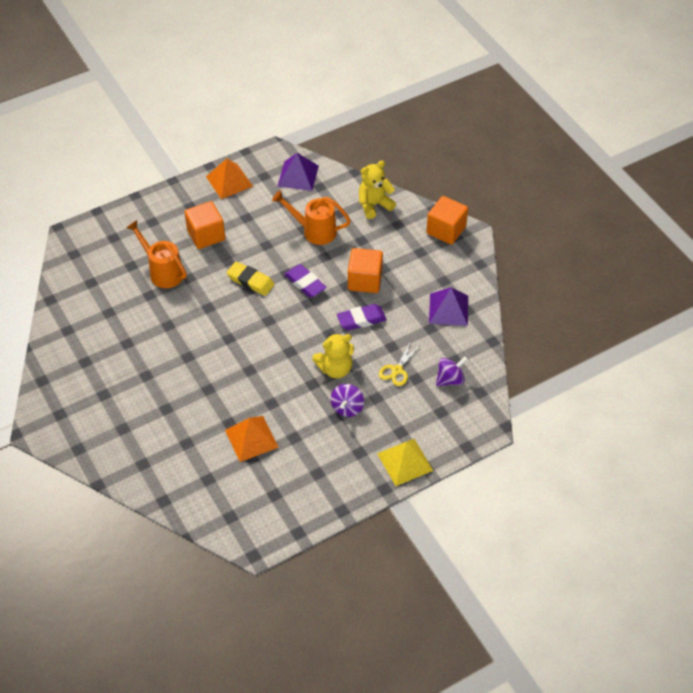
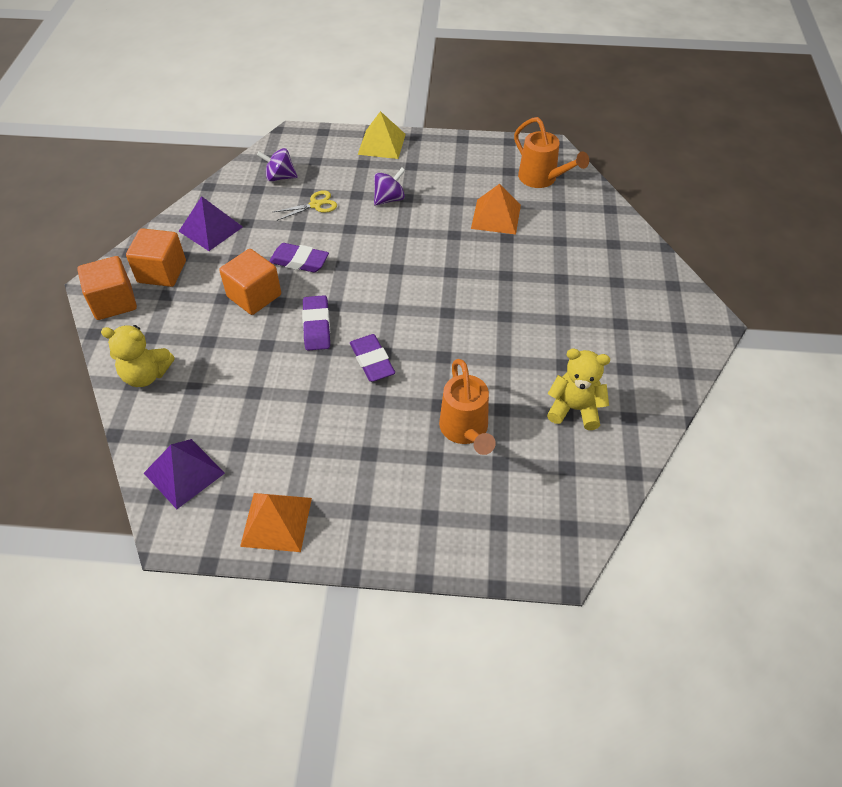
camera: 145 degrees left, 0 degrees up
(206, 235) = (375, 452): orange cube -> orange cube (162, 272)
(250, 281) = (372, 361): yellow eraser -> purple eraser
(314, 231) = (245, 381): orange watering can -> orange watering can (541, 179)
(335, 369) = (368, 233): yellow teddy bear -> yellow teddy bear (574, 409)

